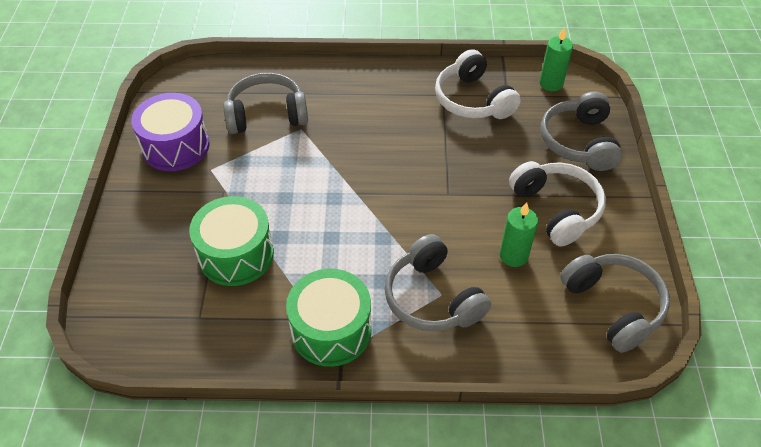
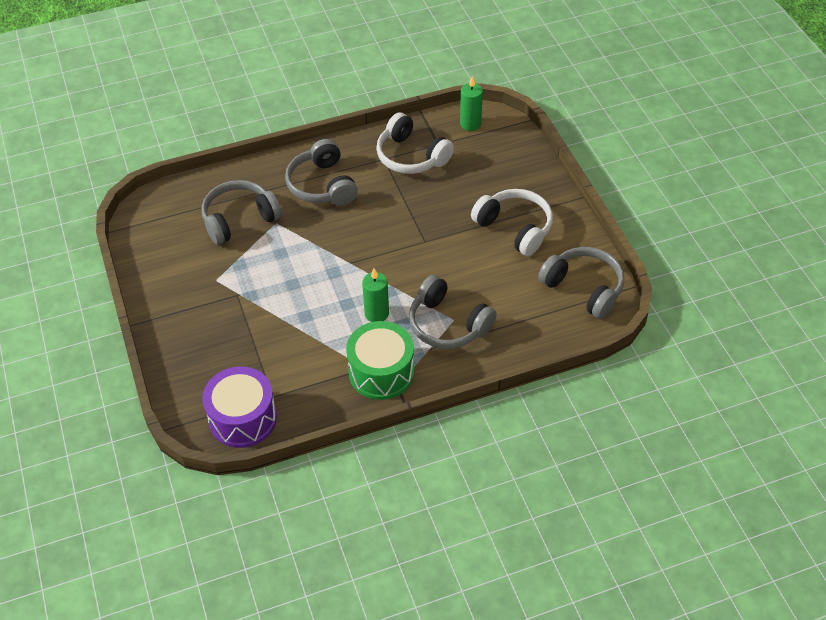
camera: 20 degrees left, 0 degrees up
(176, 146) = (173, 269): purple drum -> purple drum (243, 418)
(236, 254) = (276, 340): green drum -> none
(513, 255) = (496, 274): green candle -> green candle (376, 313)
(579, 142) = (512, 168): grey headphones -> grey headphones (322, 185)

